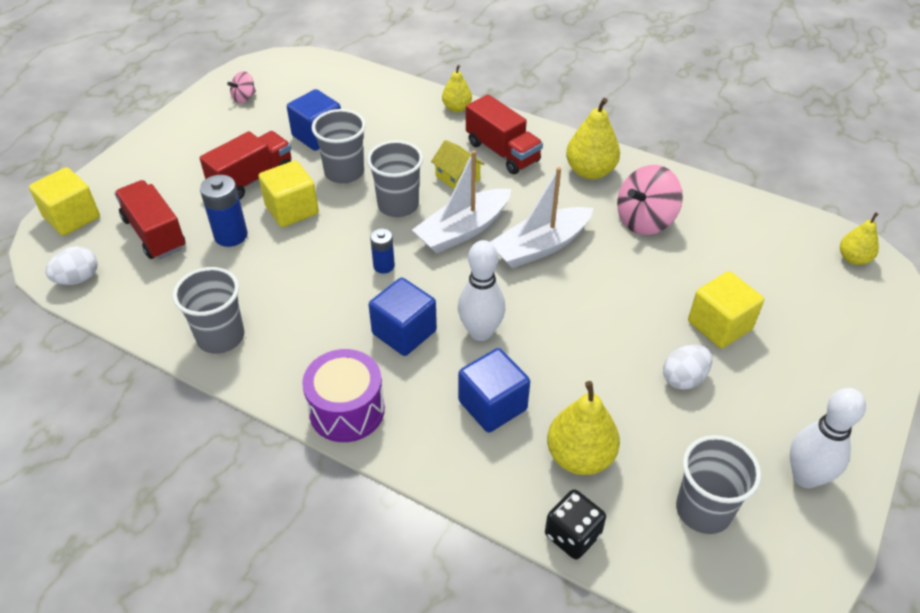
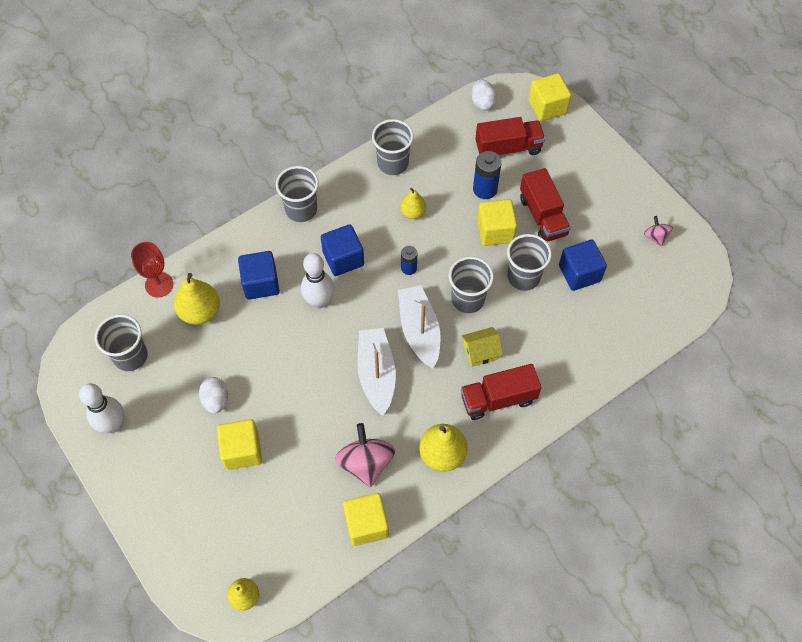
camera: 115 degrees right, 15 degrees up
(347, 410) = (301, 209): purple drum -> grey cup
(456, 108) = (575, 390): yellow pear -> yellow pear (413, 212)
(572, 535) = (159, 285): black dice -> red goblet
(703, 199) = (366, 524): none -> yellow cube

